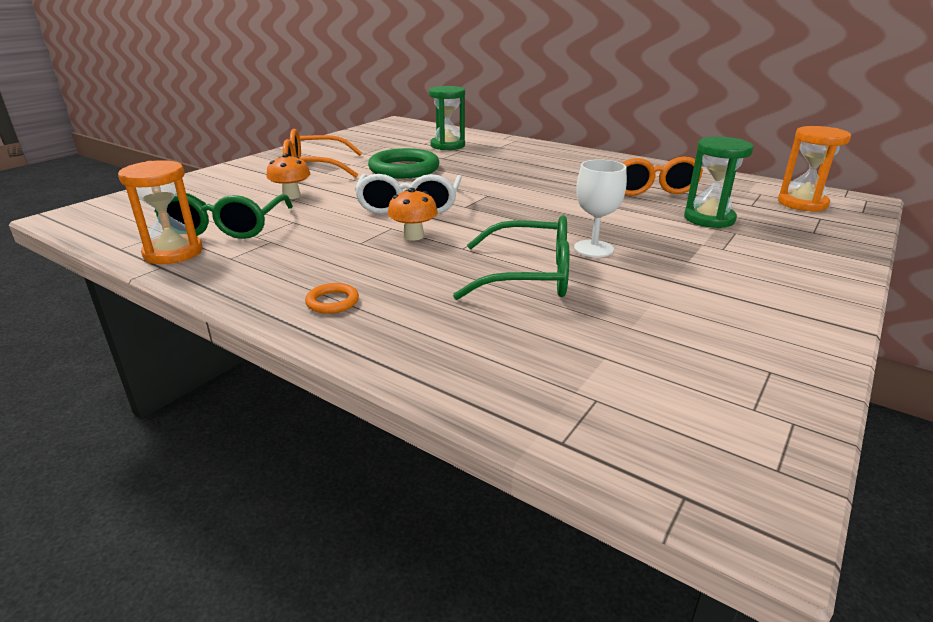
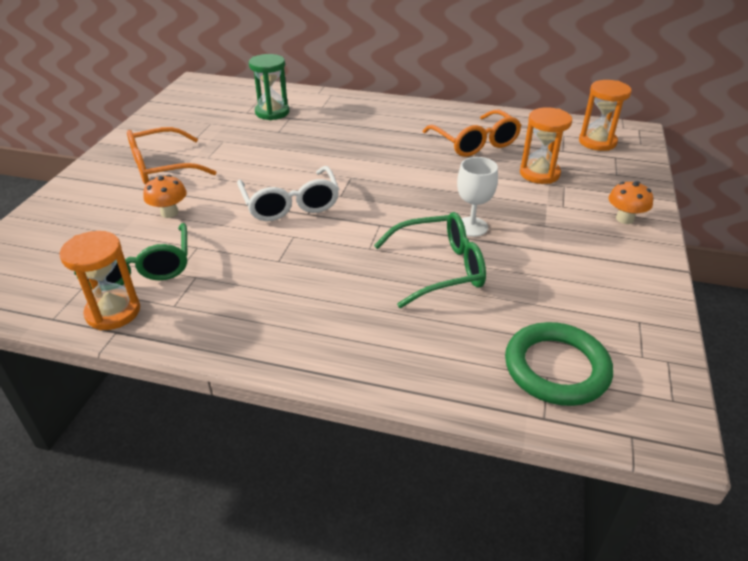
camera: 20 degrees left, 10 degrees up
(332, 302) = (303, 334): orange ring -> none
(404, 169) = (252, 154): green ring -> green ring (556, 368)
(413, 236) = (320, 243): orange mushroom -> orange mushroom (624, 219)
(709, 219) = (539, 174): green hourglass -> orange hourglass

